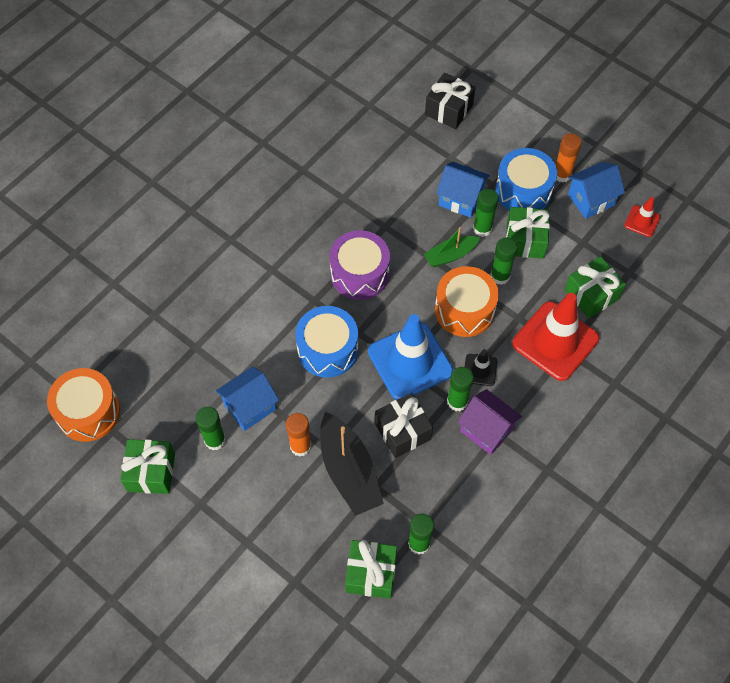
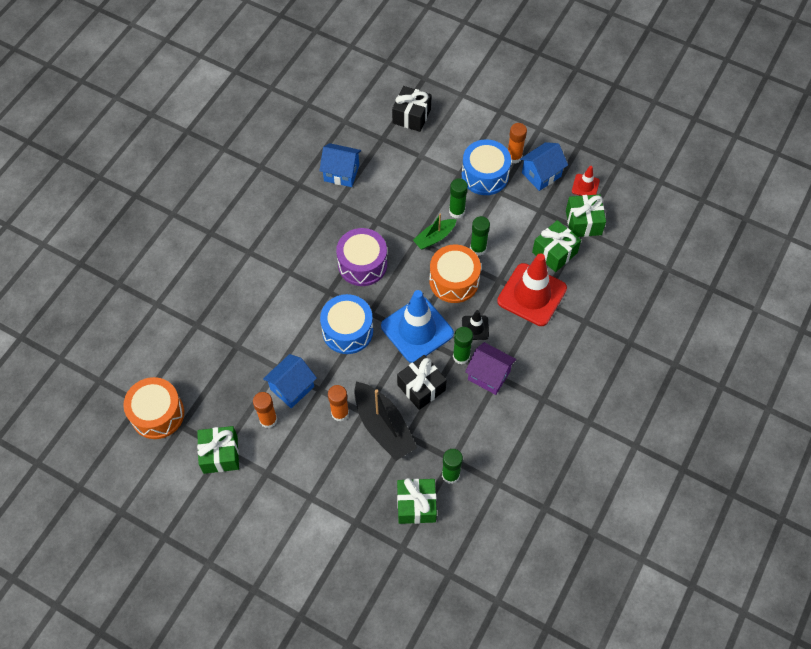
camera: 10 degrees left, 0 degrees up
(215, 440) = (268, 420): green glue stick -> orange glue stick
(460, 199) = (435, 190): blue house -> blue house (341, 173)
(525, 240) = (493, 216): green gift -> green gift (583, 222)

